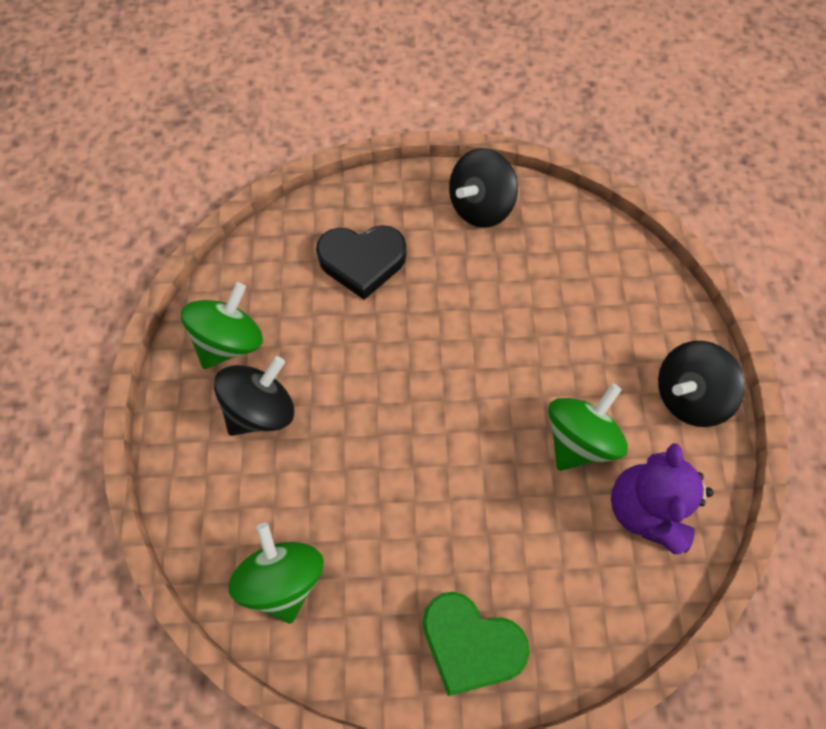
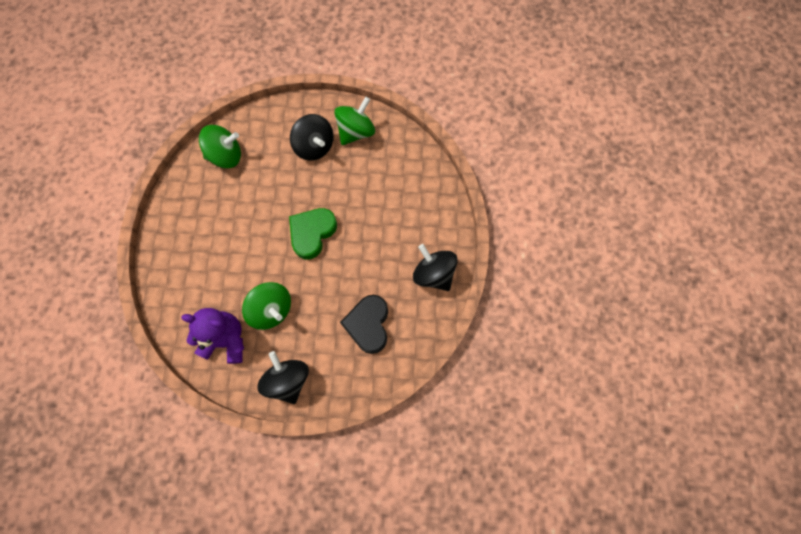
camera: 95 degrees right, 5 degrees up
(230, 341) = (356, 132): green spinning top -> green spinning top turned 90 degrees counterclockwise
(362, 262) = (399, 201): black heart -> black heart (368, 325)
(470, 643) = (178, 238): green heart -> green heart (312, 233)

